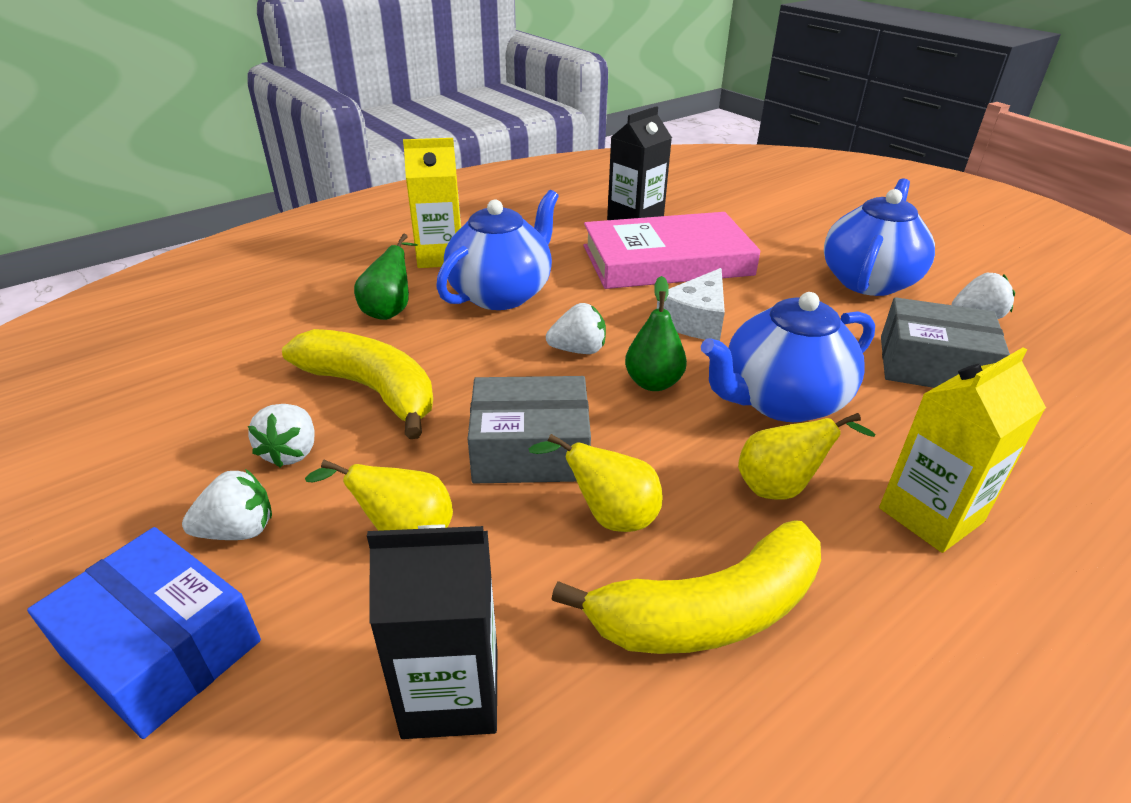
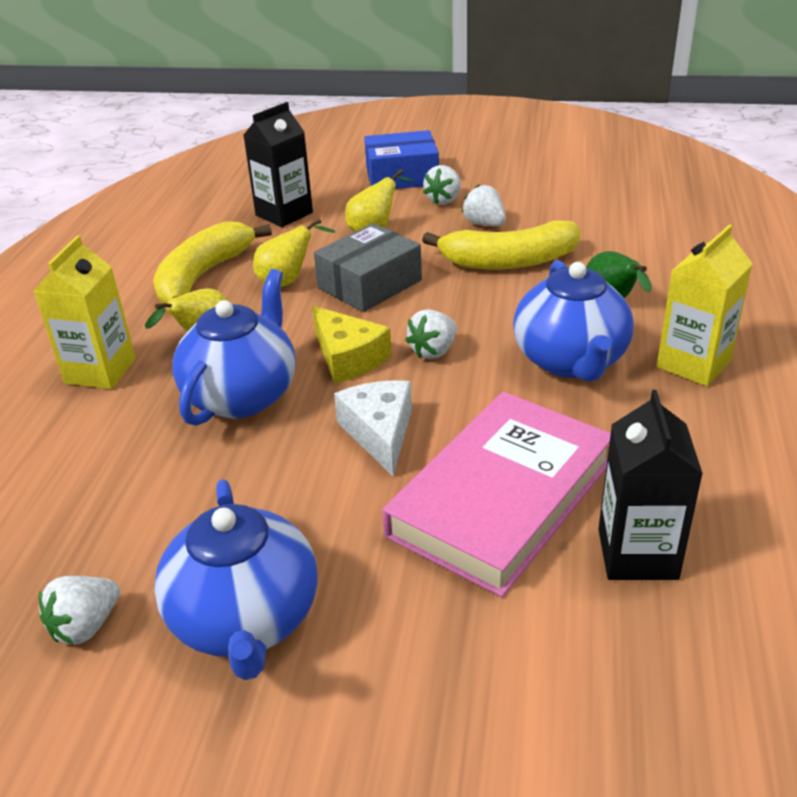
camera: 140 degrees right, 0 degrees up
(653, 383) = (348, 358): green pear -> yellow cheese
(932, 365) = (125, 507): grey box -> none

